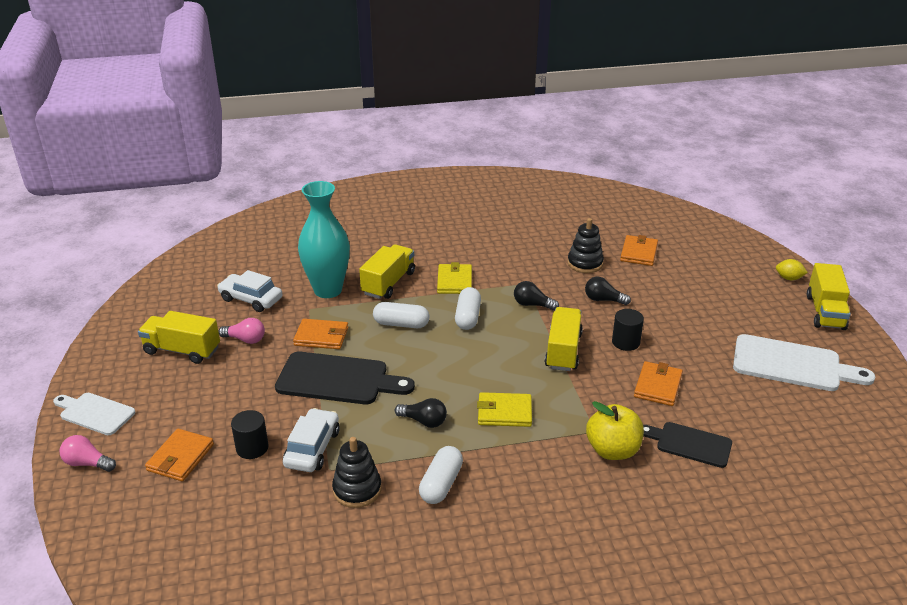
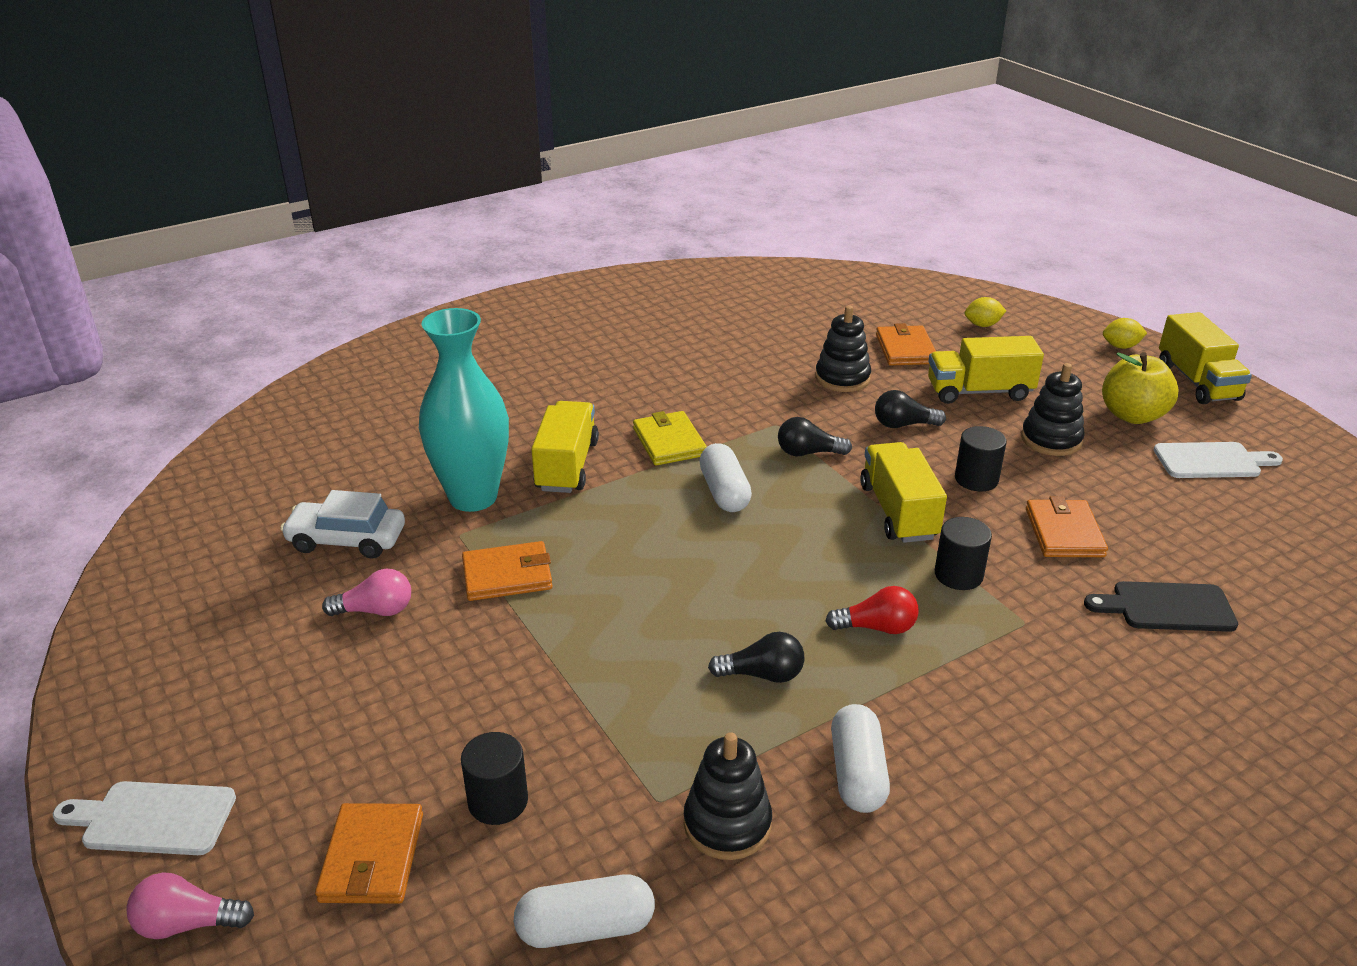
camera: 20 degrees left, 0 degrees up
(182, 350) = (267, 657): yellow truck -> yellow truck (979, 392)
(312, 448) = (606, 772): white car -> none
(338, 379) = (578, 641): black cutting board -> none
(401, 324) = (627, 525): white capsule -> white capsule (585, 927)
(504, 412) = (876, 627): yellow wallet -> red light bulb
(573, 395) = (958, 575): none -> black cylinder
(612, 450) = (1071, 645): yellow apple -> yellow apple (1132, 415)
(693, 328) = (1051, 439): none -> black stacking toy
(702, 246) = (982, 325): none -> yellow lemon
(792, 365) = (1211, 461): white cutting board -> white cutting board, size x0.62

